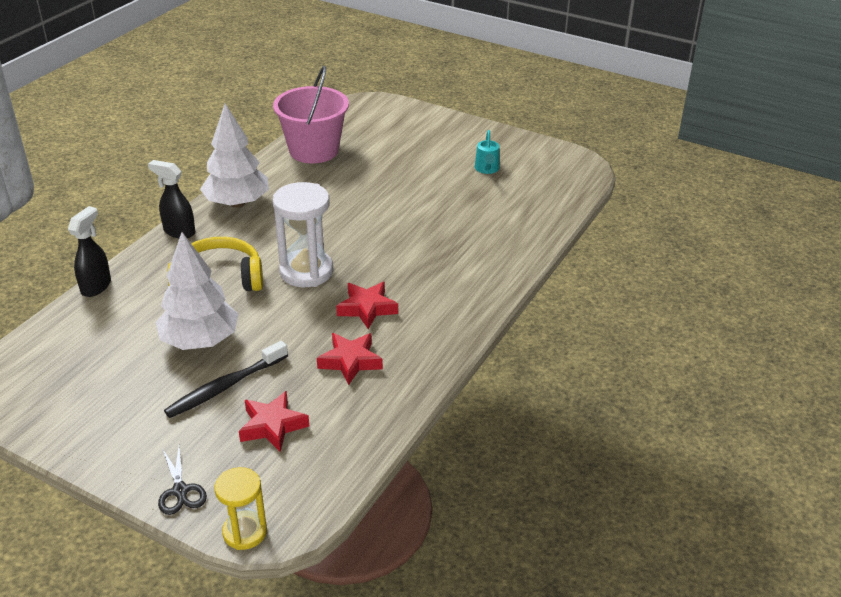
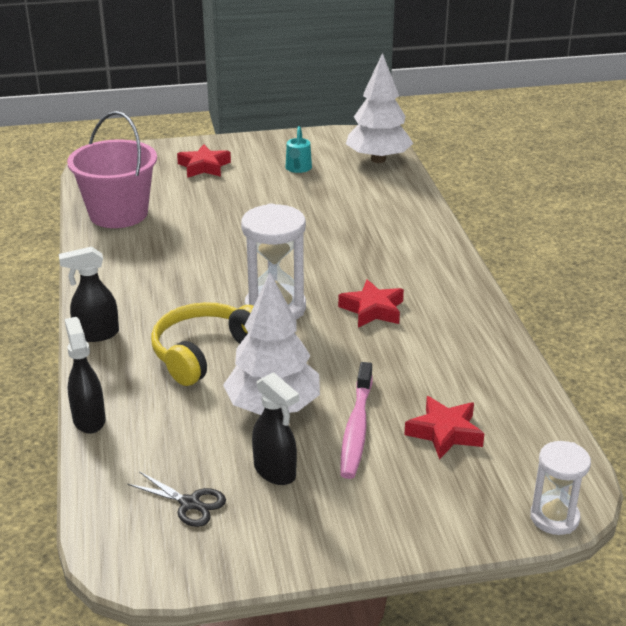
camera: 40 degrees left, 5 degrees down
(138, 384) = (275, 472): none -> black spray bottle
(180, 491) = (455, 524): black scissors -> black scissors (190, 503)
(225, 386) = (356, 428): black toothbrush -> pink toothbrush
(237, 203) = (116, 286): white tree -> white tree (378, 159)
(245, 532) = (554, 518): yellow hourglass -> white hourglass
(350, 361) = (425, 353): red star -> red star (204, 167)
(487, 169) = (298, 169): turquoise watering can -> turquoise watering can turned 45 degrees clockwise

